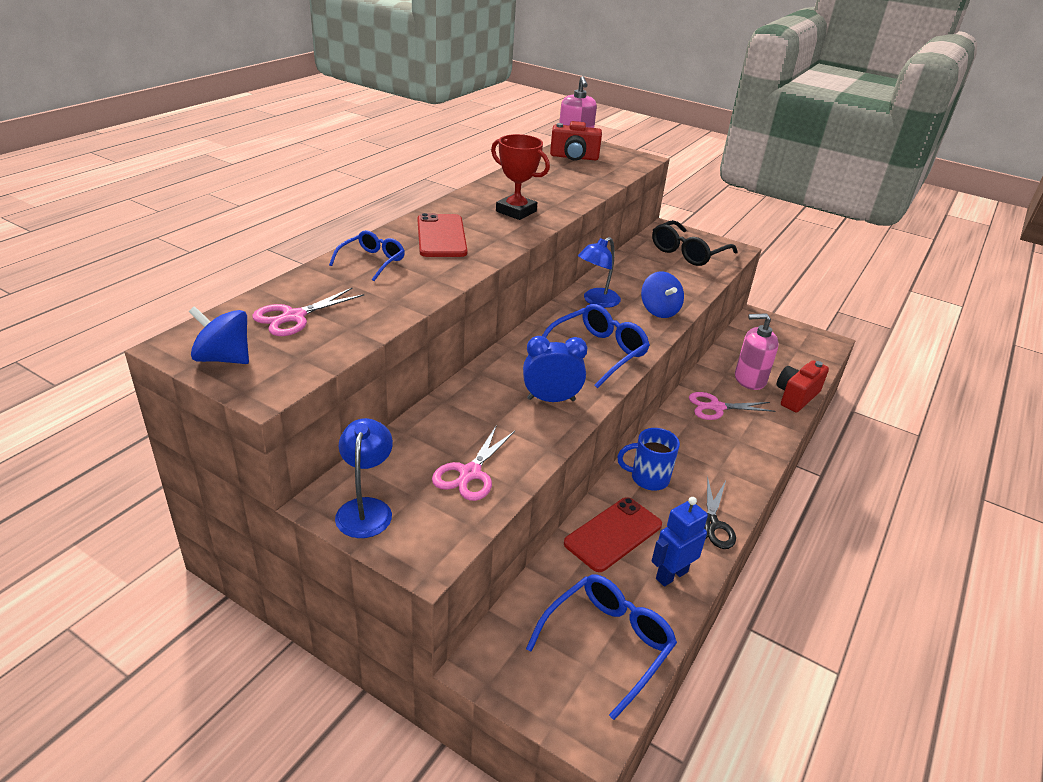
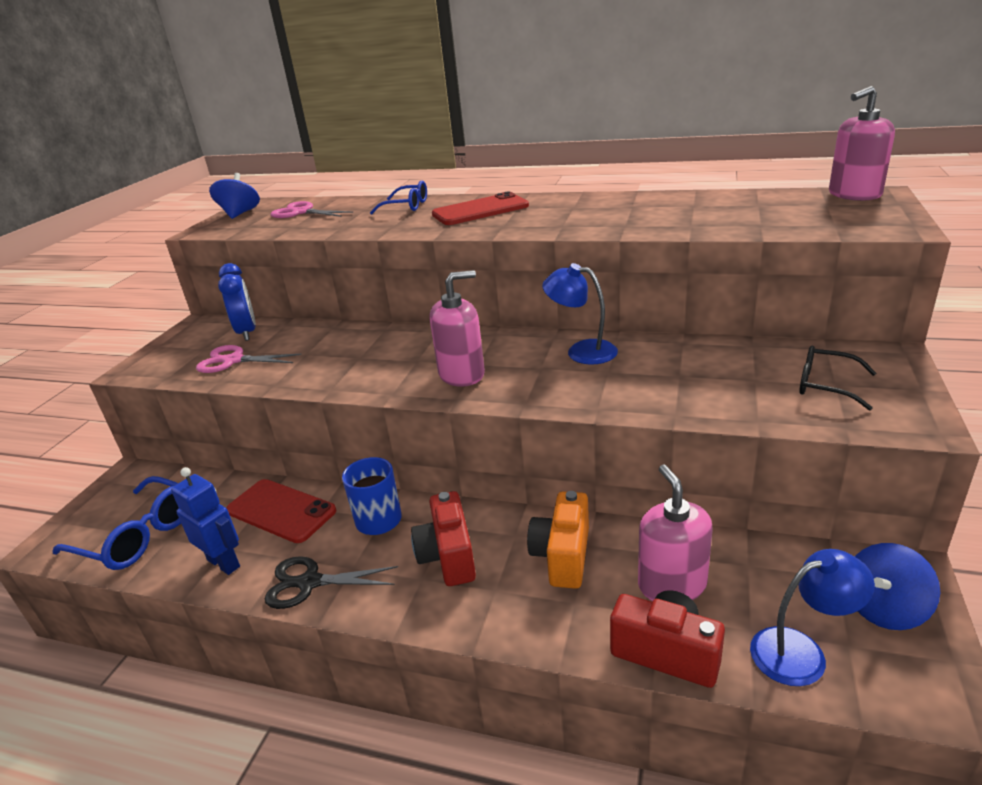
camera: 80 degrees right, 5 degrees down
(366, 508) = (190, 337): blue lamp -> blue lamp (801, 651)
(516, 211) = (579, 217): red trophy -> none
(551, 399) = (355, 369): blue clock -> blue clock (247, 332)
(574, 157) = (806, 202): red camera -> red camera (448, 556)
(597, 352) = (462, 374): blue glasses -> pink soap dispenser
(659, 311) = (601, 393): blue spinning top -> blue spinning top (884, 608)
(688, 252) = (825, 385): black glasses -> black glasses, size x0.62
(716, 407) = (563, 556): pink scissors -> orange camera

